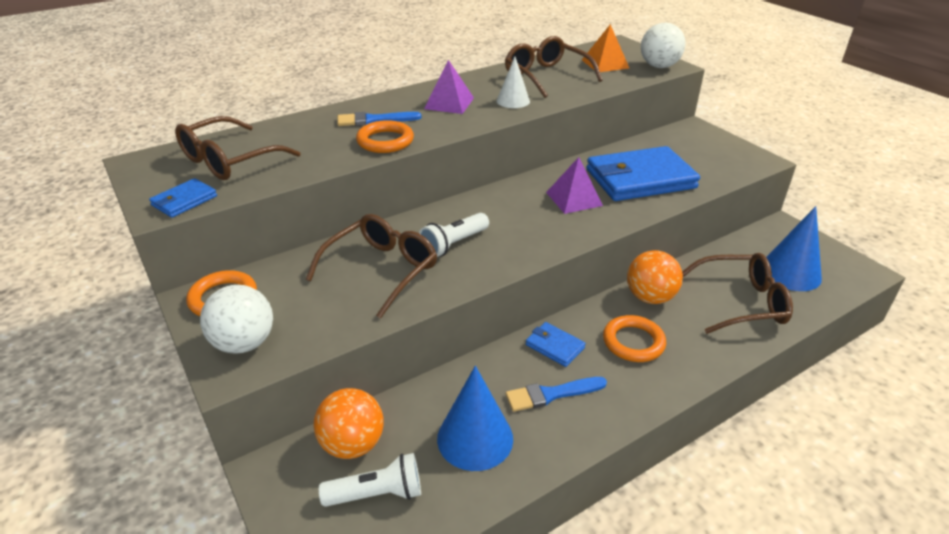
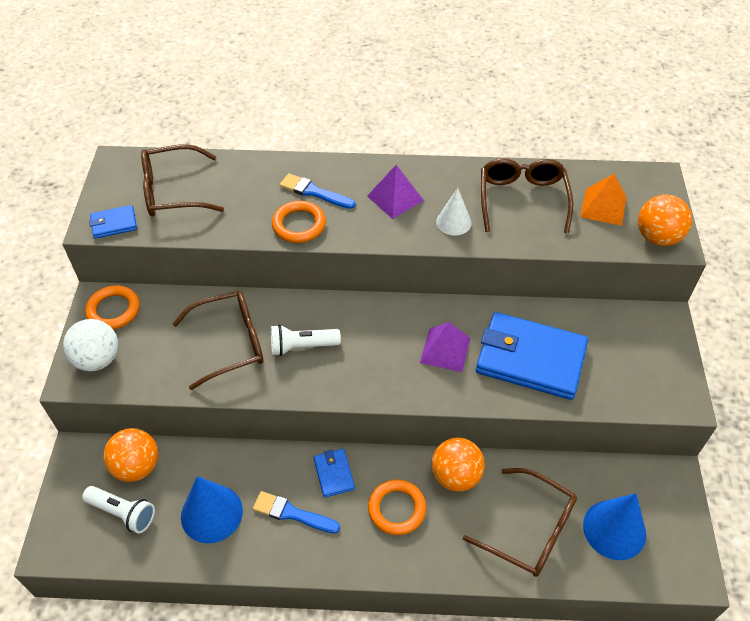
camera: 35 degrees right, 15 degrees up
(659, 66) = (657, 237): white ball -> orange ball

